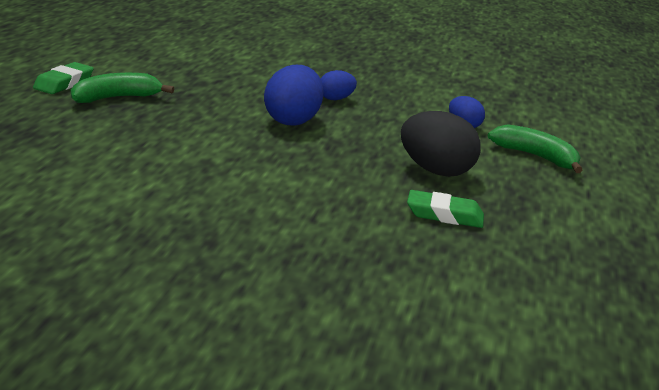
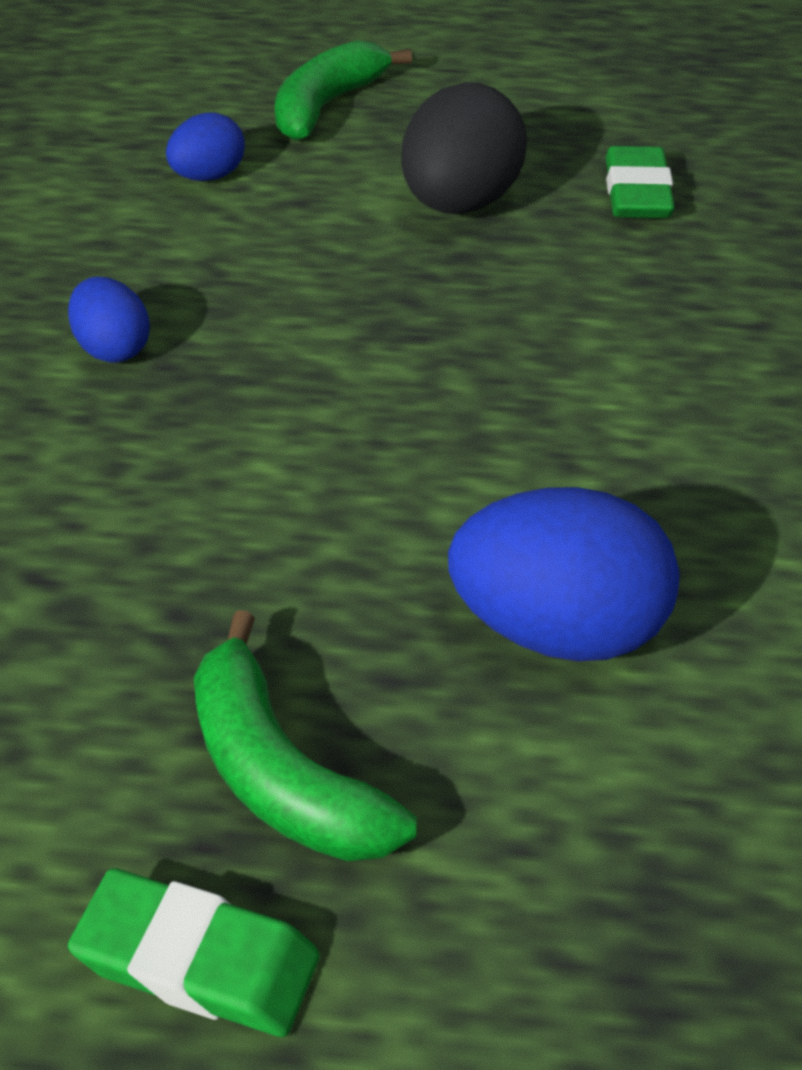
camera: 95 degrees left, 20 degrees up
(292, 121) = (294, 400): blue egg -> blue egg (558, 628)

